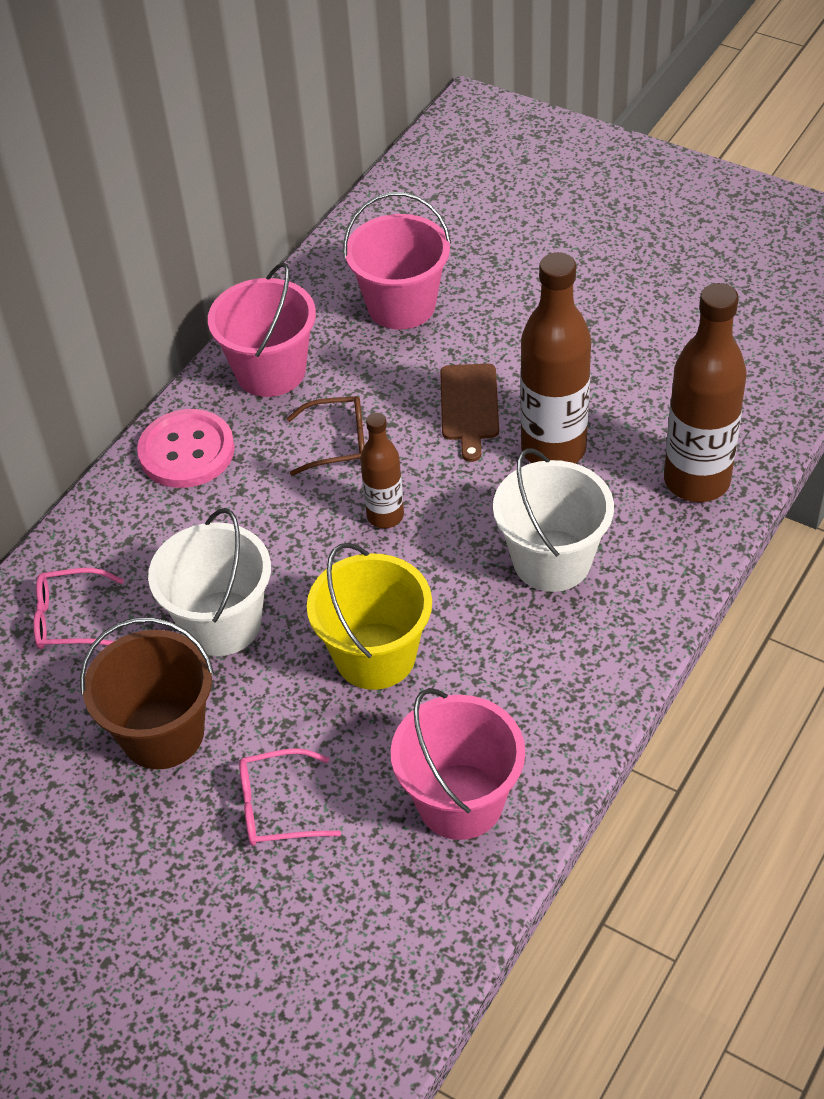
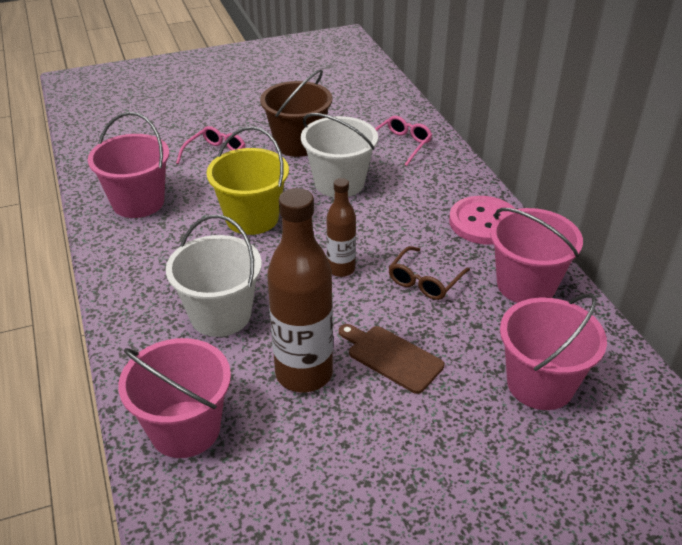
camera: 125 degrees right, 10 degrees down
(696, 481) = (185, 429): brown bottle -> pink bucket

